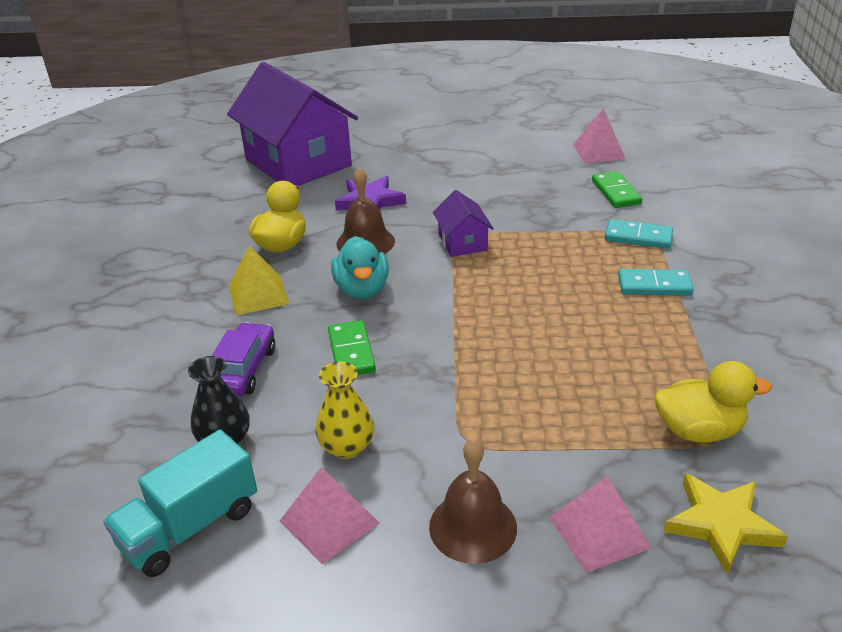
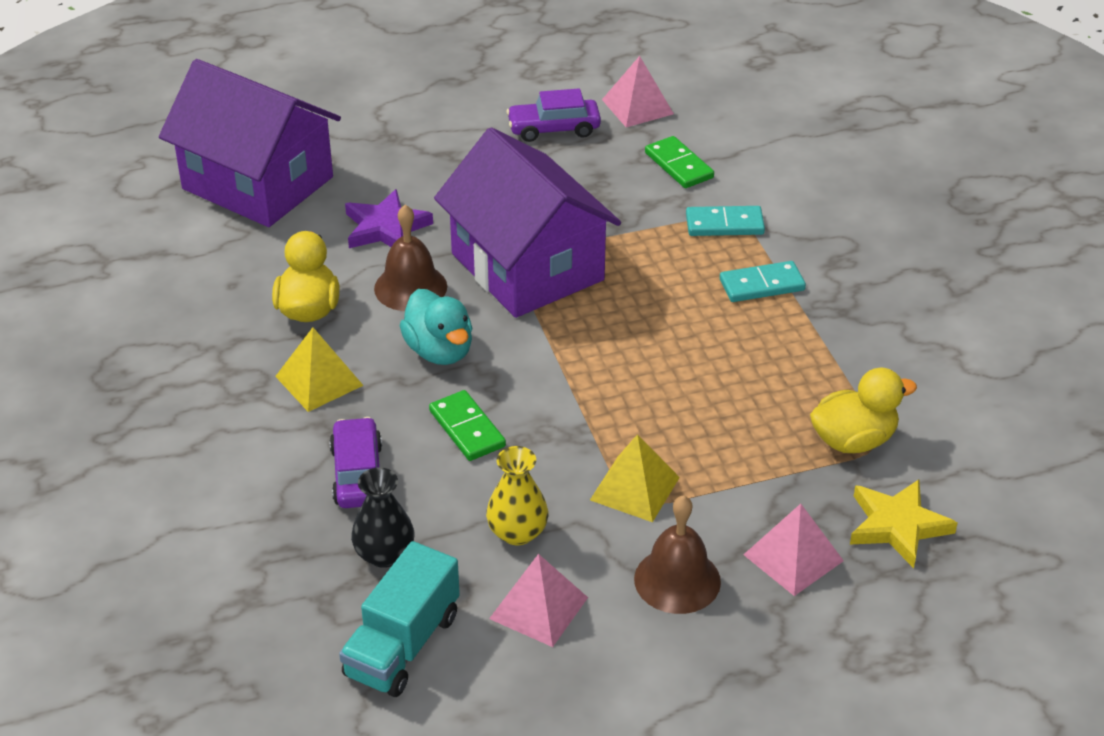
camera: 20 degrees left, 5 degrees up
(462, 242) = (527, 267): purple house -> purple house, size x2.26
(470, 430) = (635, 488): none -> yellow pyramid
(528, 157) = (554, 129): none -> purple car

